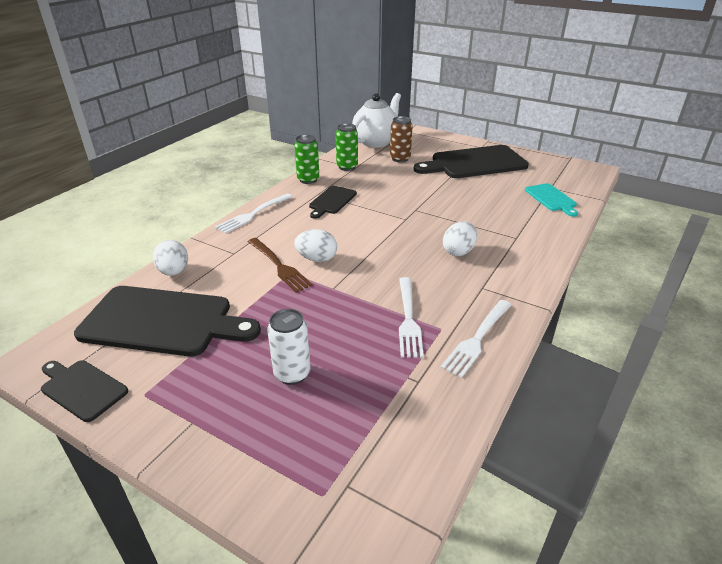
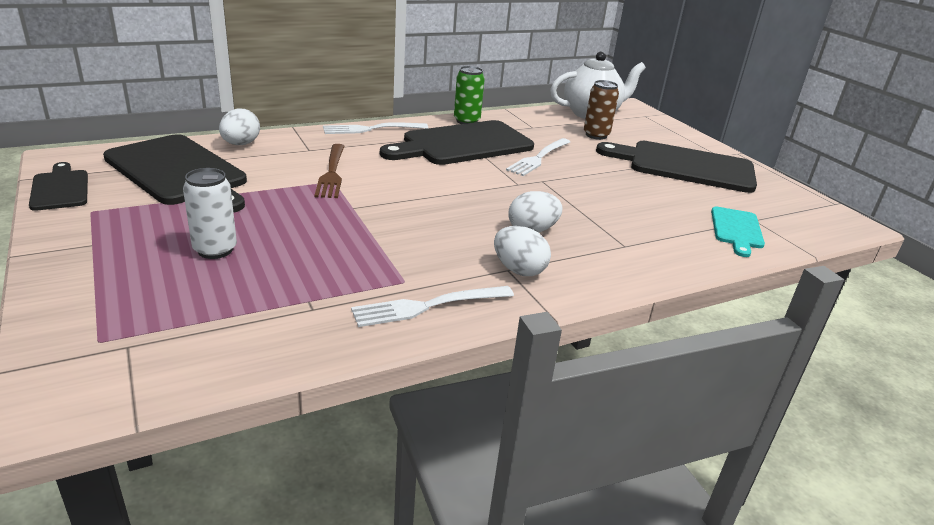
camera: 30 degrees right, 5 degrees down
(317, 259) = (374, 181): white egg -> white egg (519, 270)
(331, 201) = (462, 144): black cutting board -> black cutting board, size x1.95
(347, 167) = (524, 124): green can -> none
(408, 319) = (384, 259): white fork -> white fork (539, 158)

